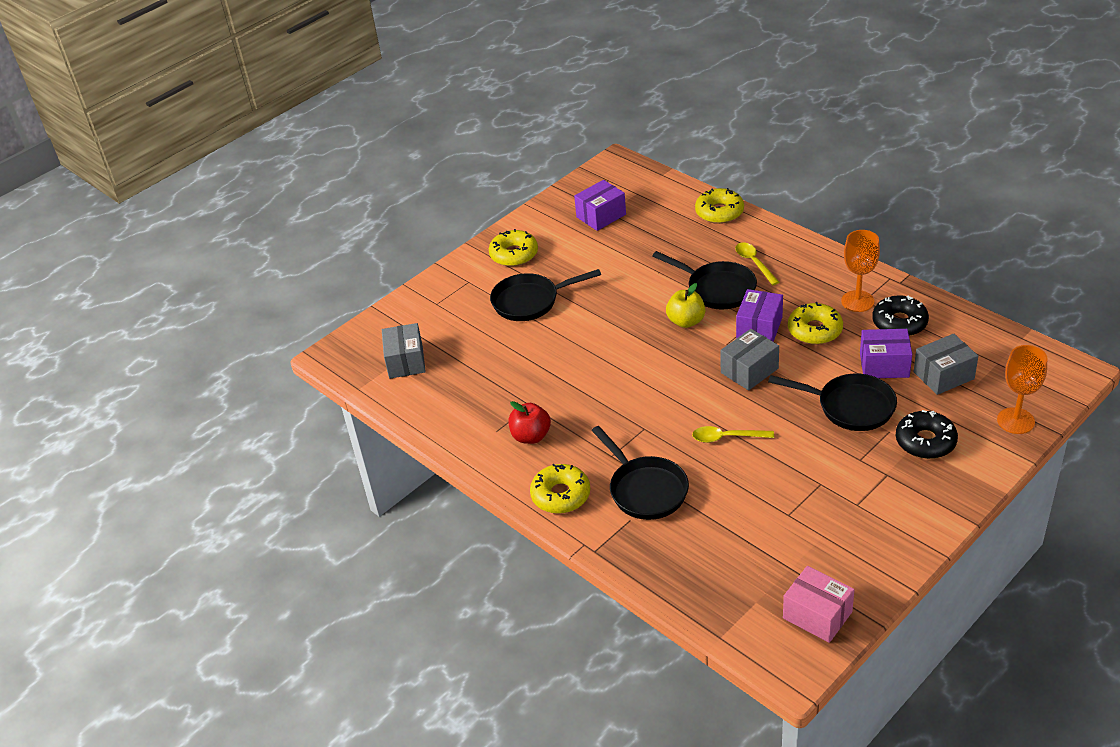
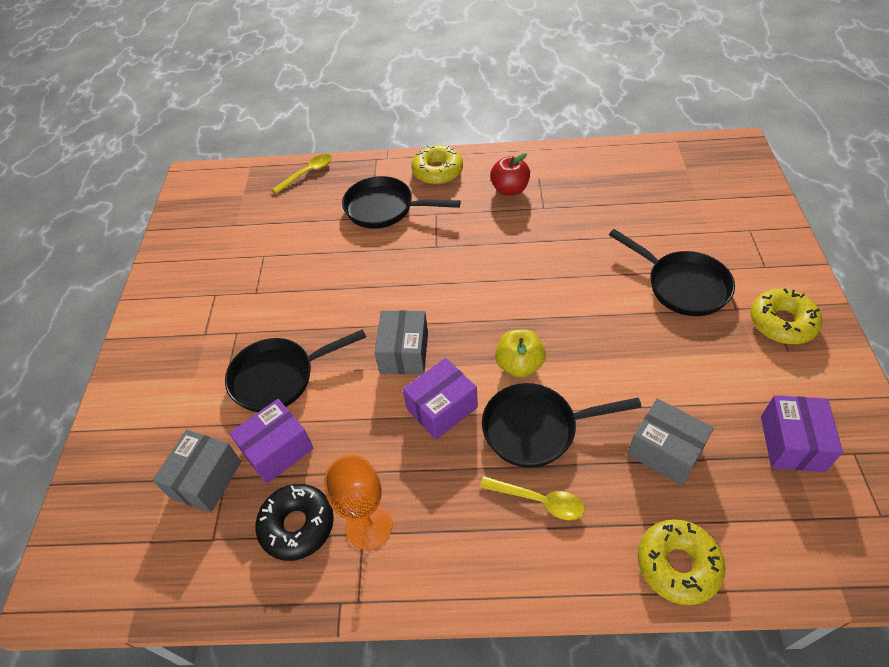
camera: 135 degrees right, 10 degrees up
(406, 361) = (682, 176): grey box -> grey box (665, 451)
(530, 301) = (682, 286): black pan -> black pan turned 105 degrees clockwise
(726, 437) = (363, 280): yellow spoon -> yellow spoon (308, 173)
(759, 328) = (442, 408): purple box -> purple box turned 75 degrees clockwise
(815, 330) = (383, 446): yellow donut -> none
(817, 615) = (195, 210): pink box -> none
(925, 441) = (186, 386): black donut -> none
(1015, 421) = (103, 469): orange goblet -> none

